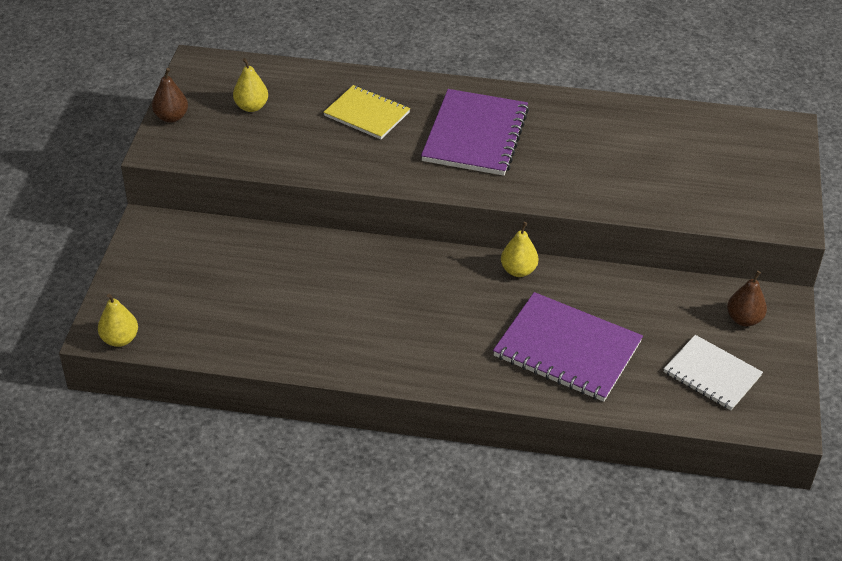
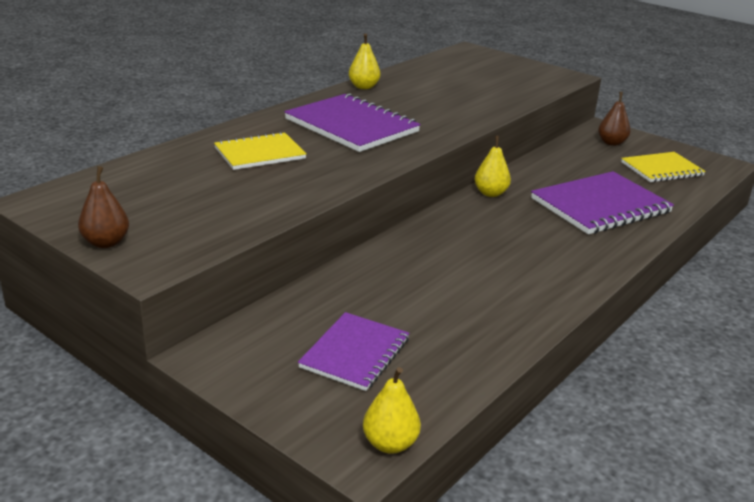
camera: 60 degrees left, 15 degrees down
(202, 287) = (355, 353): none -> purple notebook
(251, 107) = (162, 197): yellow pear -> yellow pear (363, 87)
(712, 374) = (662, 169): white notebook -> yellow notebook

